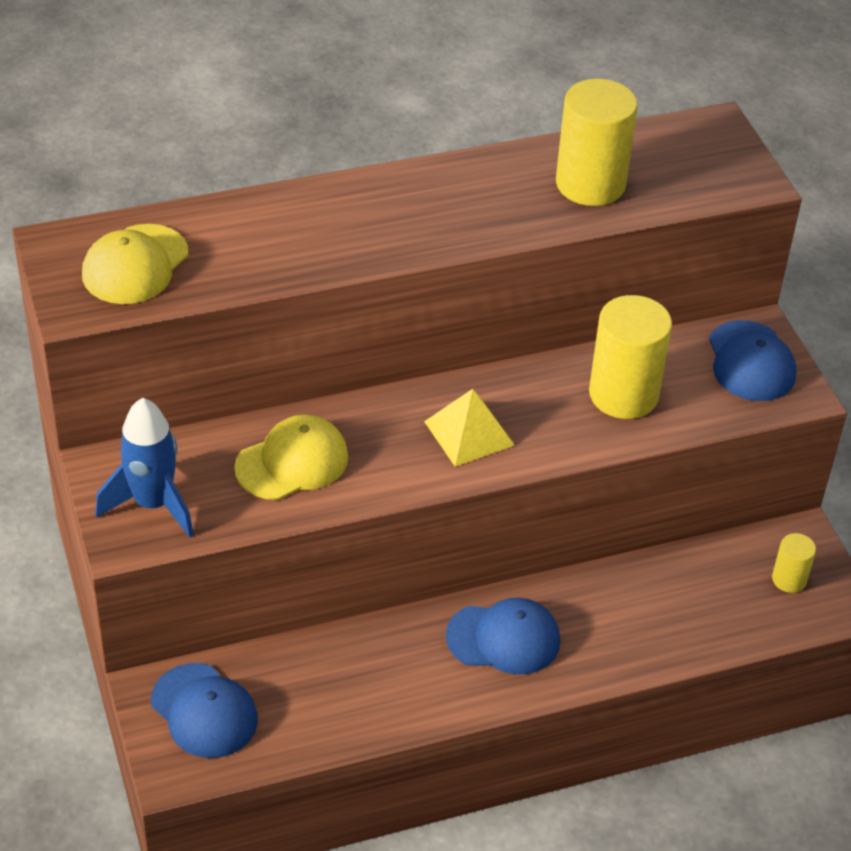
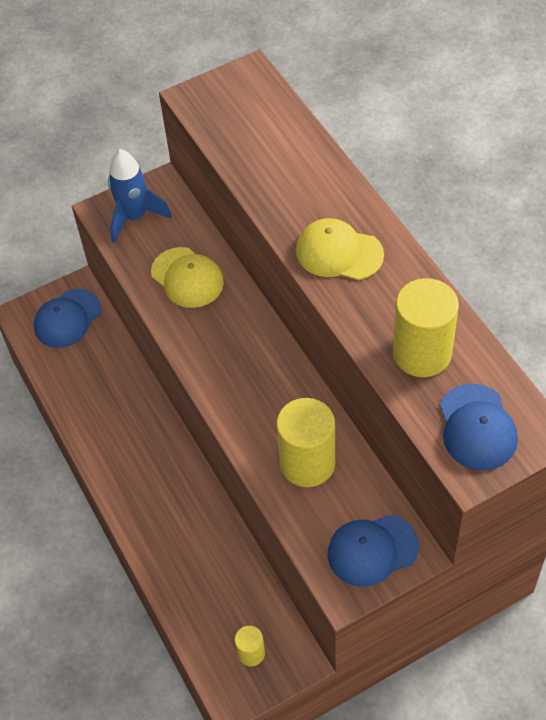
camera: 85 degrees right, 10 degrees up
(135, 265) = (241, 114): yellow cap -> yellow cap (339, 252)
(469, 433) = (240, 371): yellow pyramid -> none
(504, 638) = (154, 468): blue cap -> blue cap (477, 427)

